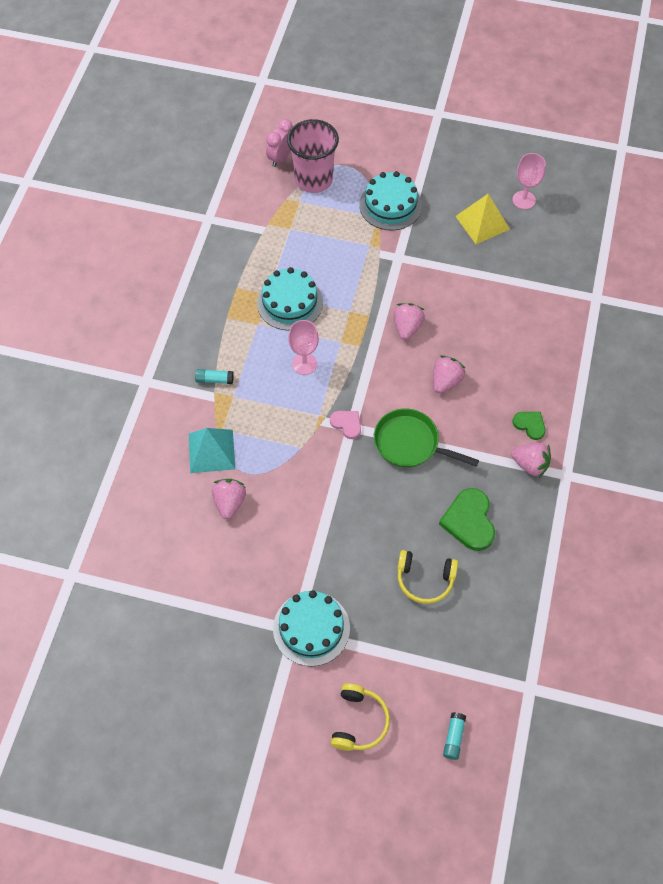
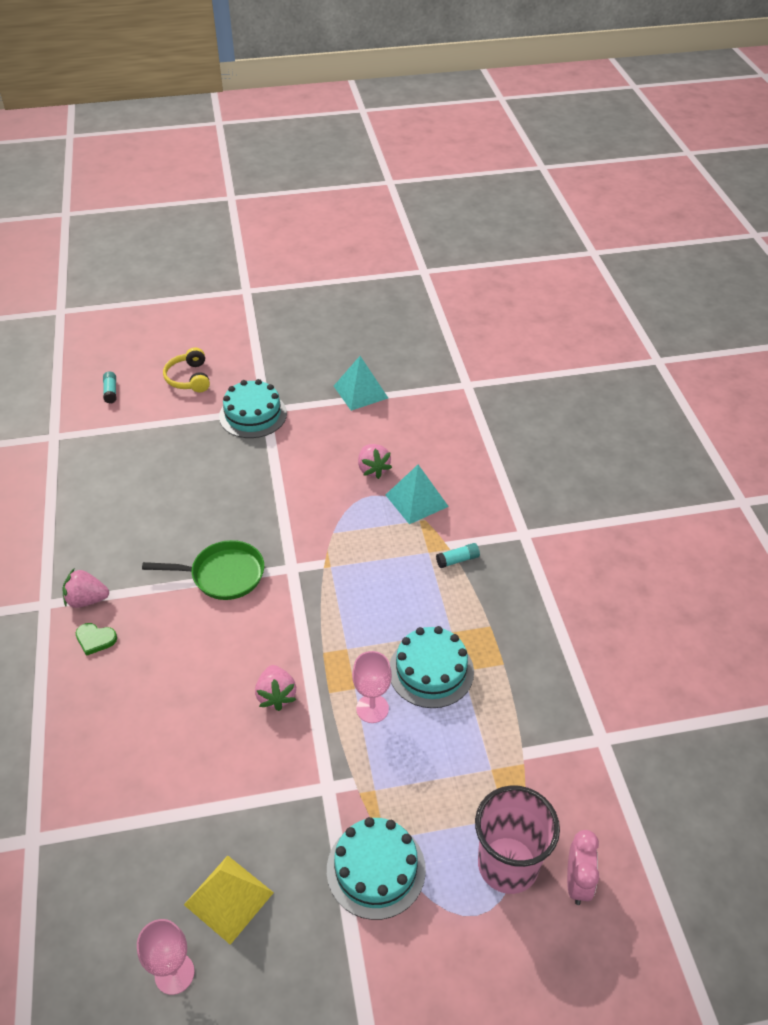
camera: 155 degrees right, 15 degrees down
(184, 613) = (360, 392): none -> turquoise pyramid
(304, 364) = (374, 610): pink goblet -> pink goblet (372, 708)
(347, 424) = (297, 569): pink heart -> none
(425, 579) = (167, 474): yellow headphones -> none
(446, 381) = (206, 650): pink strawberry -> none
(469, 521) = (139, 530): green heart -> none

